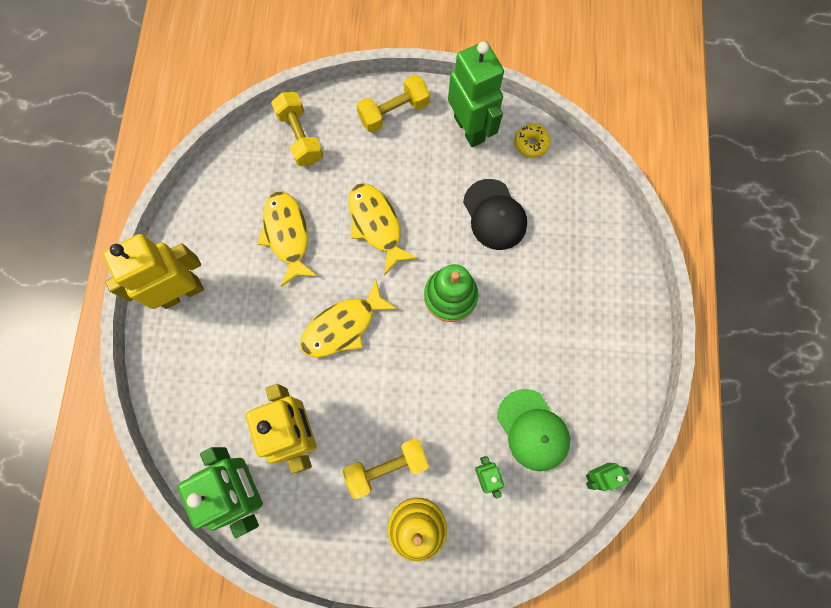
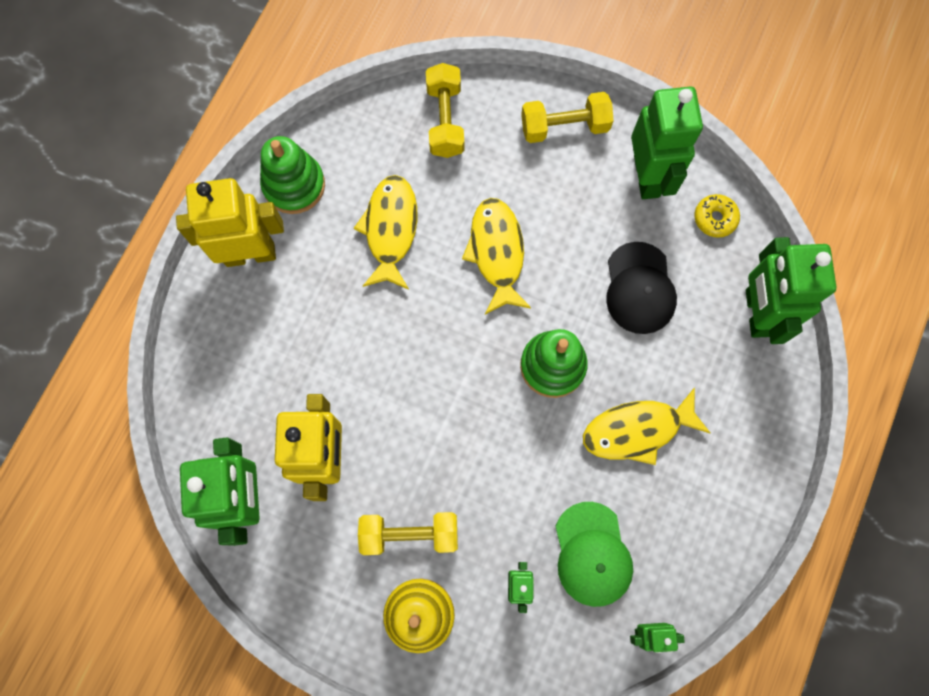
camera: 20 degrees right, 0 degrees up
(198, 226) = (294, 185): none -> green stacking toy
(343, 326) = (417, 356): yellow fish -> yellow fish (637, 430)
(587, 203) = (756, 313): none -> green robot

